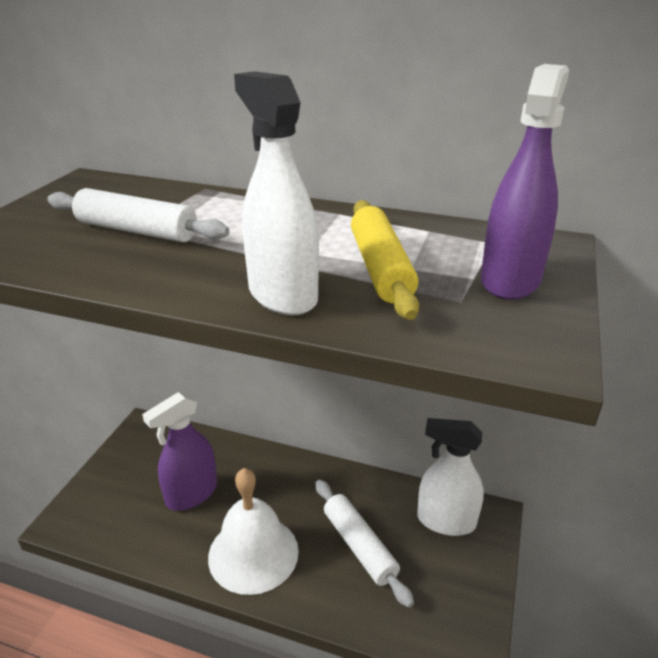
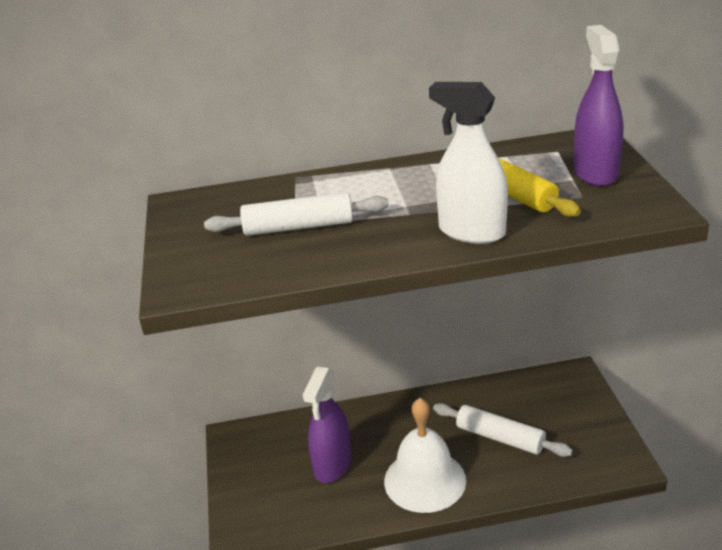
camera: 25 degrees left, 0 degrees up
(446, 521) = (547, 392): white spray bottle -> none

